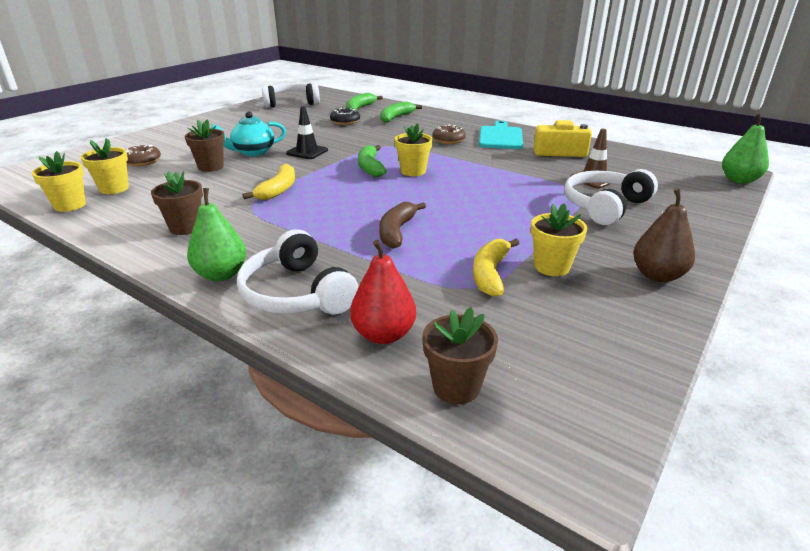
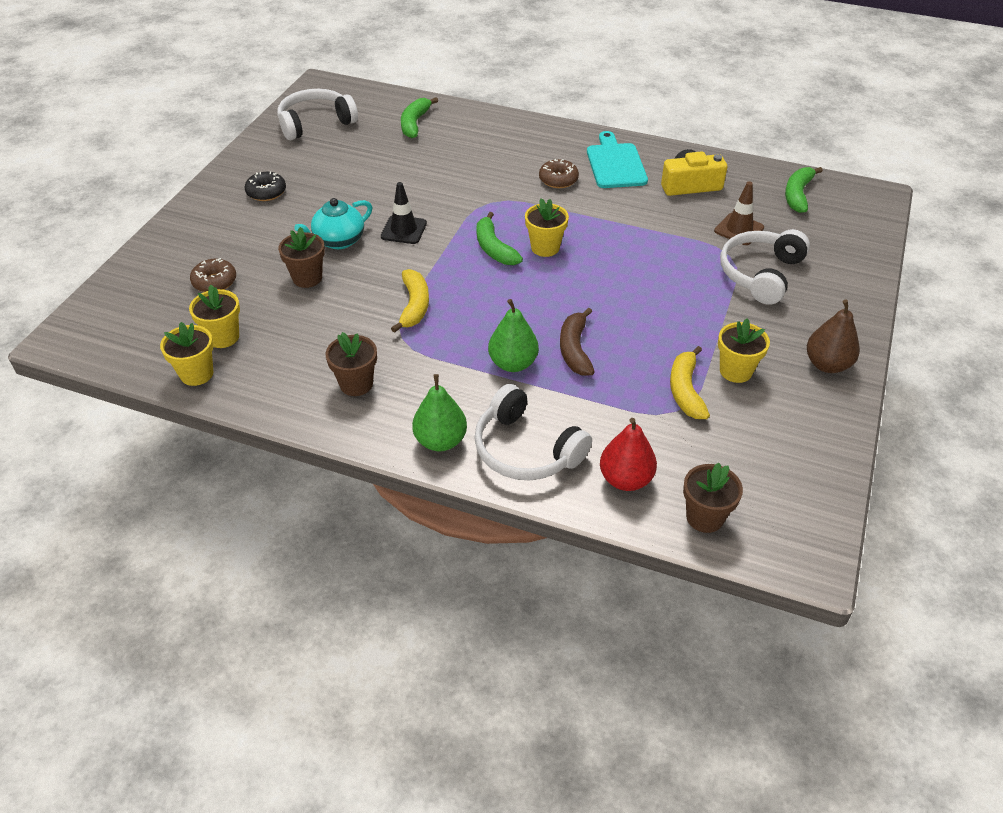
camera: 15 degrees left, 15 degrees up
(345, 122) = (413, 158): black donut -> black donut (266, 192)
(396, 117) = (472, 139): green banana -> green banana (797, 195)
(739, 180) = (880, 208): green pear -> green pear (513, 363)

